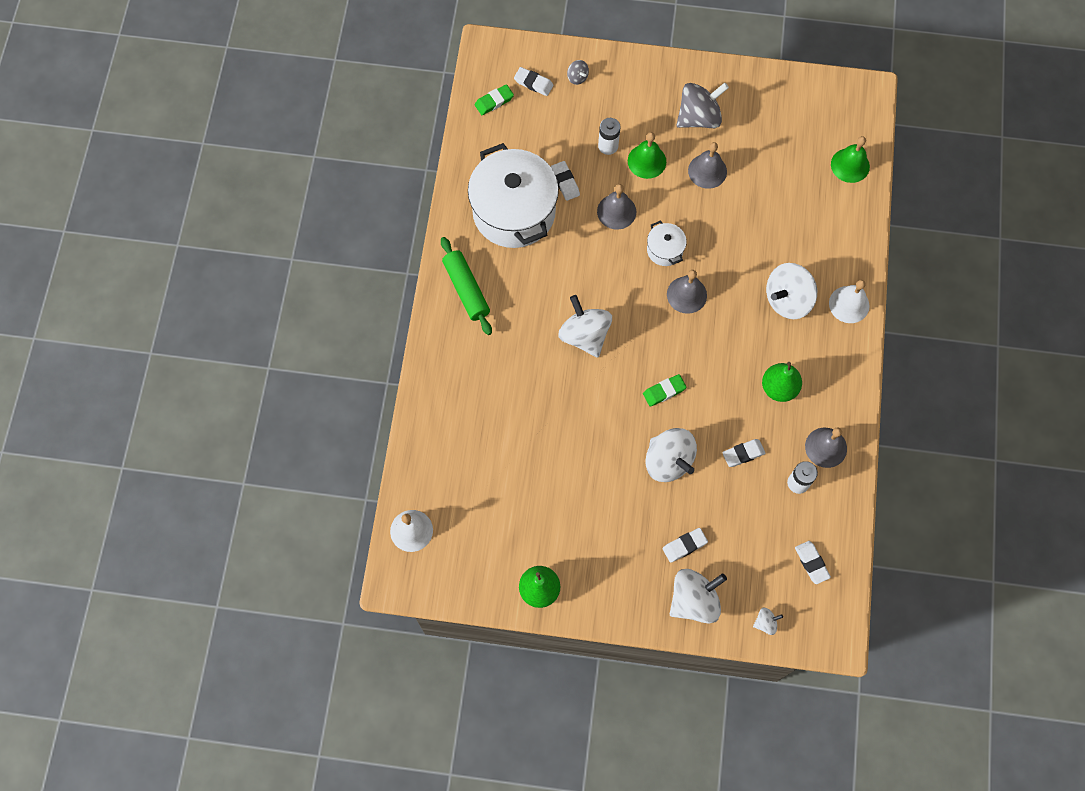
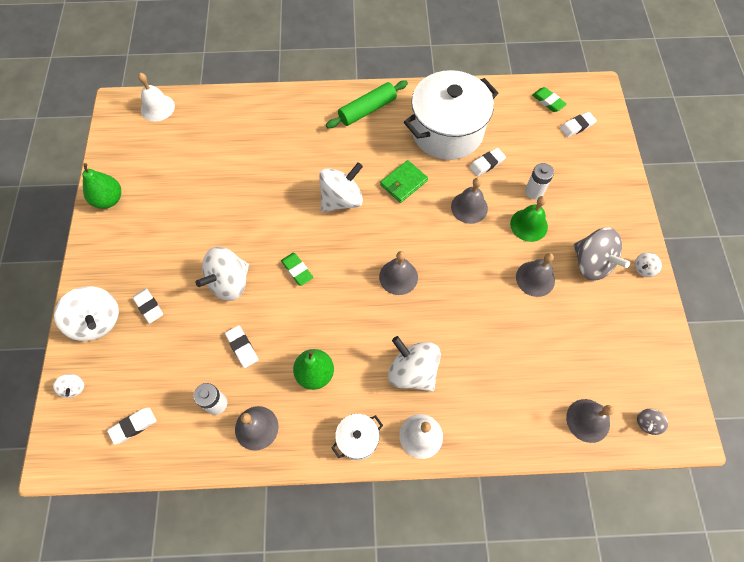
camera: 80 degrees right, 5 degrees down
(533, 83) = (577, 126): white eraser -> white eraser turned 45 degrees clockwise
(574, 269) = (403, 183): none -> green wallet
(577, 77) = (596, 158): grey spinning top -> grey spinning top (647, 423)
(664, 250) = (440, 252): white pot -> white pot (357, 439)
(711, 75) = (643, 269): none -> white spinning top
(850, 165) = (588, 420): green bell -> grey bell

